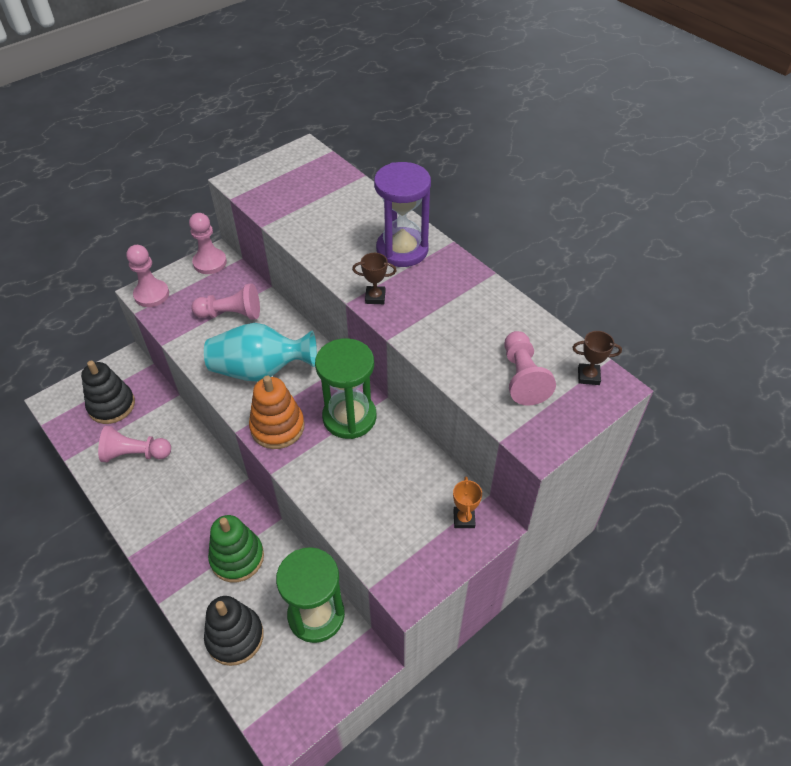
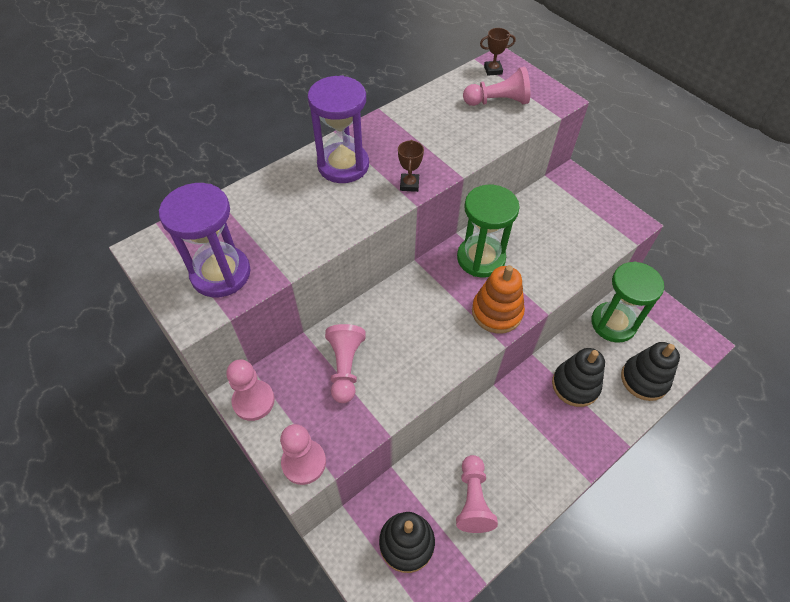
camera: 90 degrees left, 5 degrees up
(237, 557) = (575, 385): green stacking toy -> black stacking toy
(260, 370) = (428, 331): turquoise vase -> none
(275, 189) = (221, 273): none -> purple hourglass
(464, 519) = (568, 189): orange trophy -> none
(588, 376) = (493, 70): brown trophy -> brown trophy turned 75 degrees clockwise

